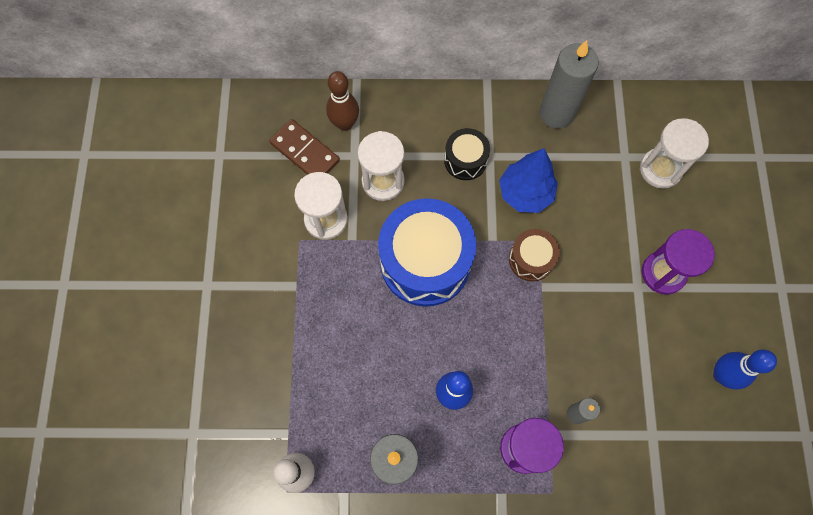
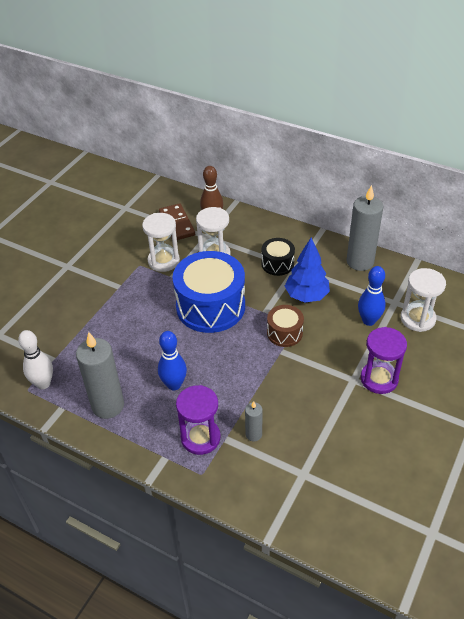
camera: 30 degrees right, 25 degrees down
(721, 375) = (384, 460): blue bowling pin -> blue bowling pin (369, 321)

